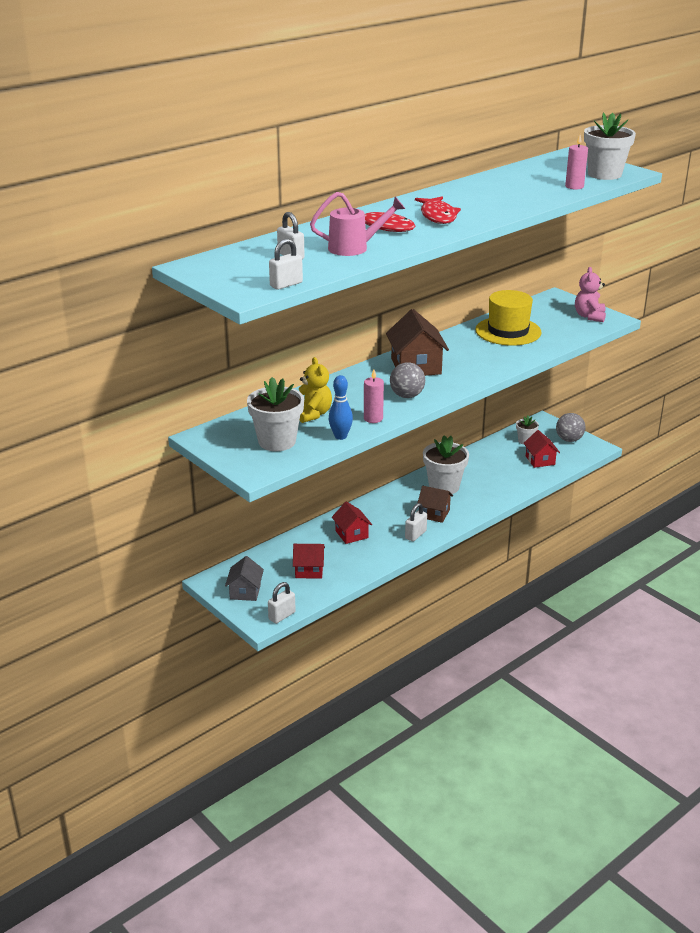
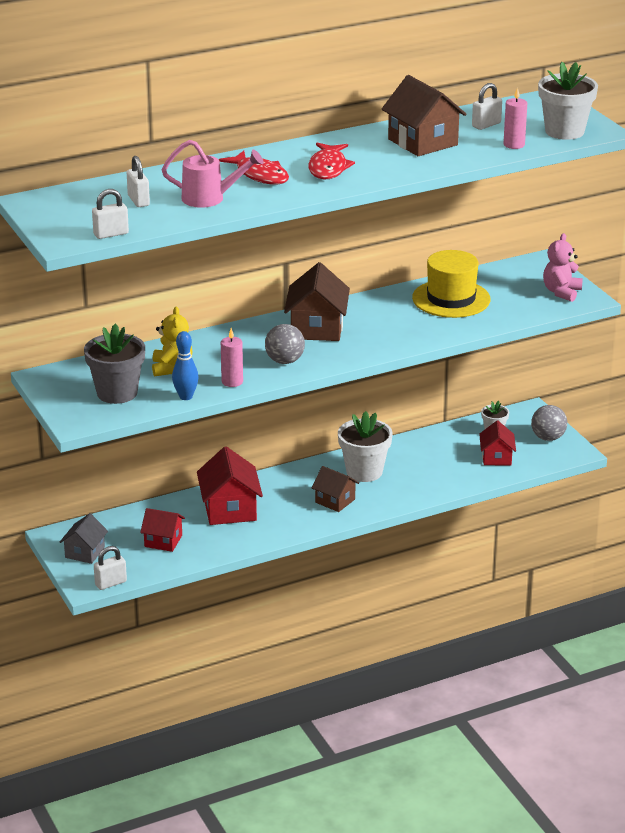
camera: 15 degrees right, 0 degrees up
(277, 441) = (117, 393): white flower pot -> grey flower pot
(351, 534) = (230, 509): red house -> red house, size x1.63
(415, 535) = (300, 521): white padlock -> white padlock (486, 125)
(499, 191) = (423, 142): none -> brown house

